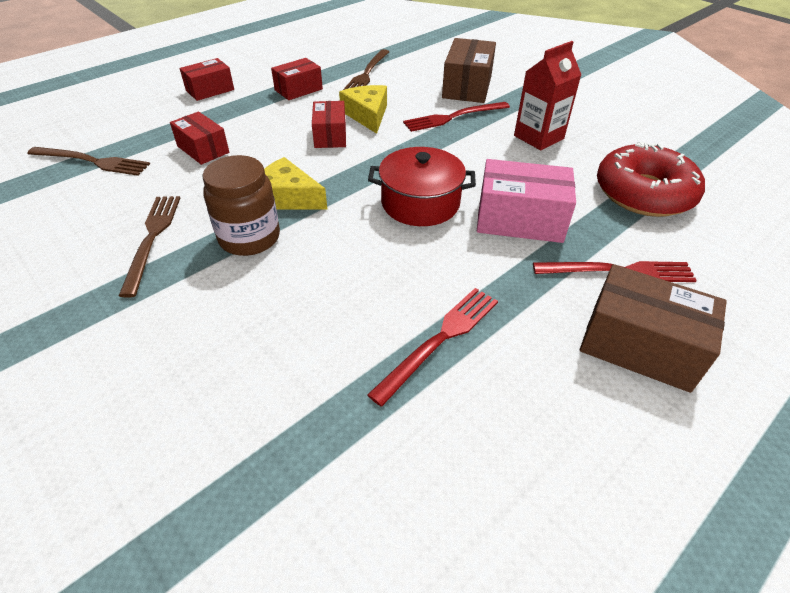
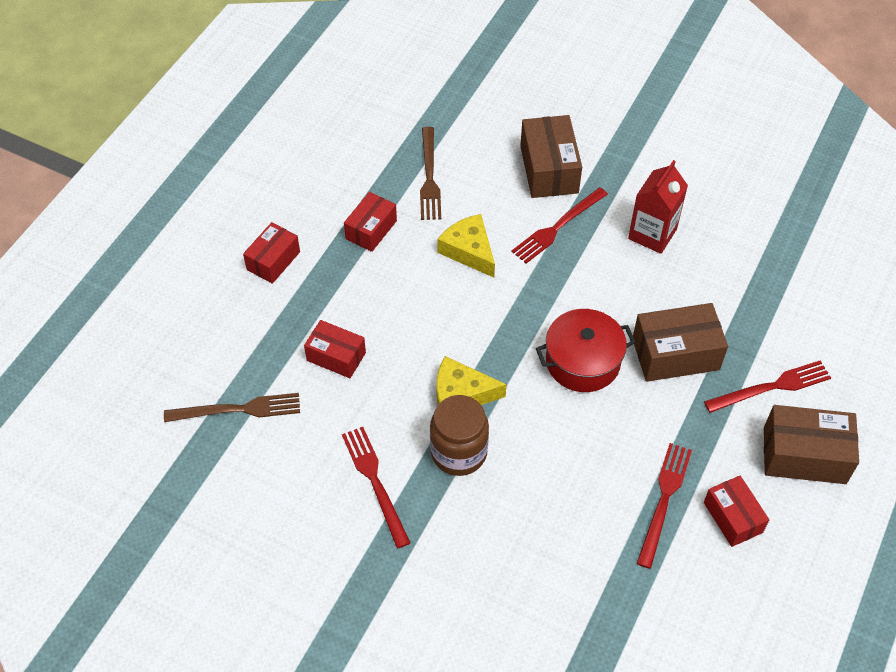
camera: 20 degrees left, 10 degrees up
(152, 238) = (375, 482): brown fork -> red fork
(330, 136) = (450, 295): red box -> red box (732, 517)
(520, 220) = (675, 354): pink box -> brown box
(643, 193) = (768, 285): red donut -> none

